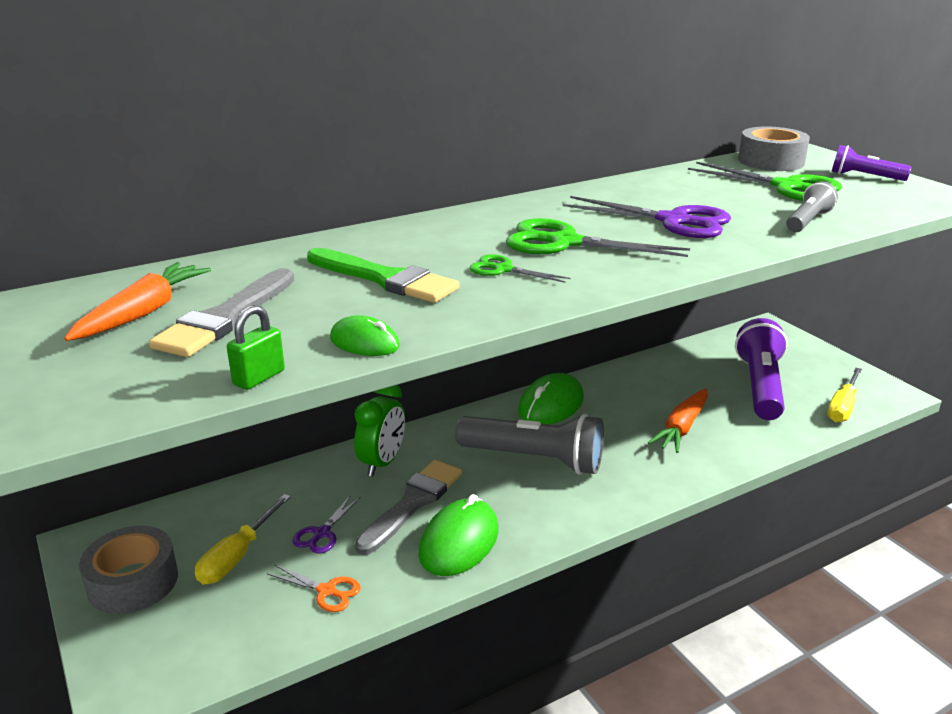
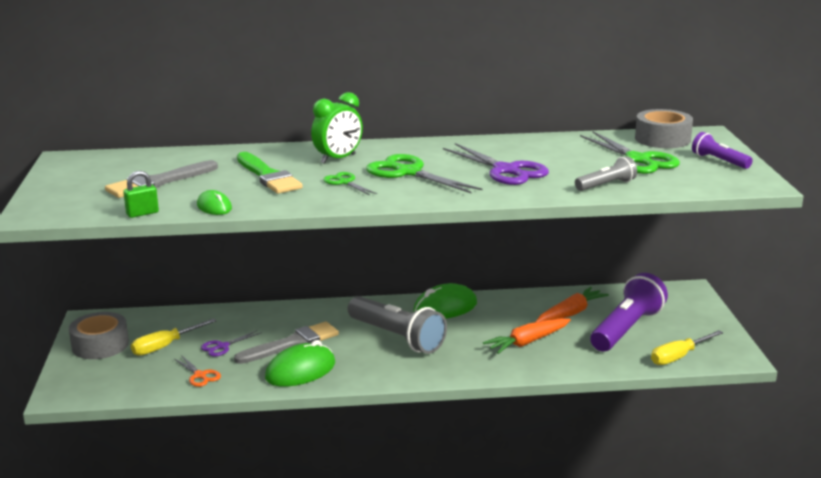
camera: 25 degrees right, 5 degrees down
(143, 312) = (120, 173): orange carrot -> orange carrot (570, 313)
(382, 463) = (294, 317): green clock -> green clock (338, 159)

